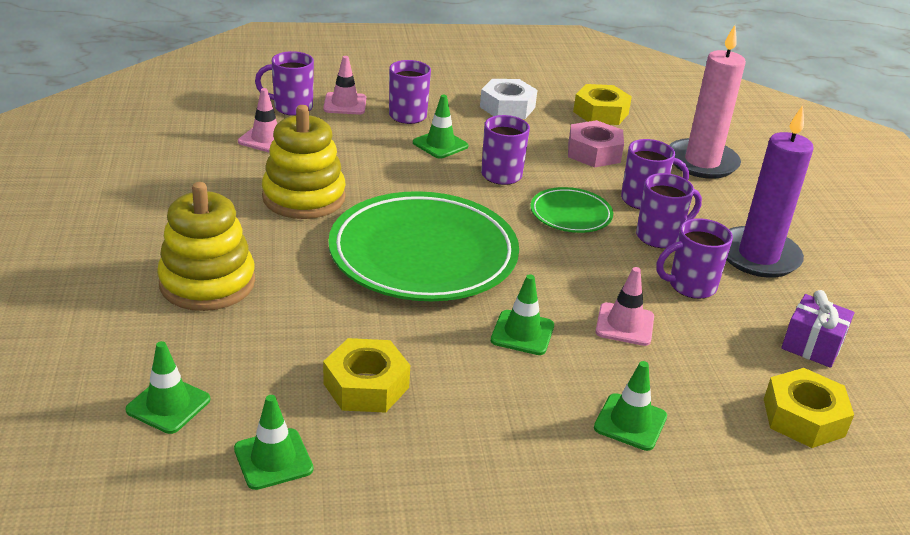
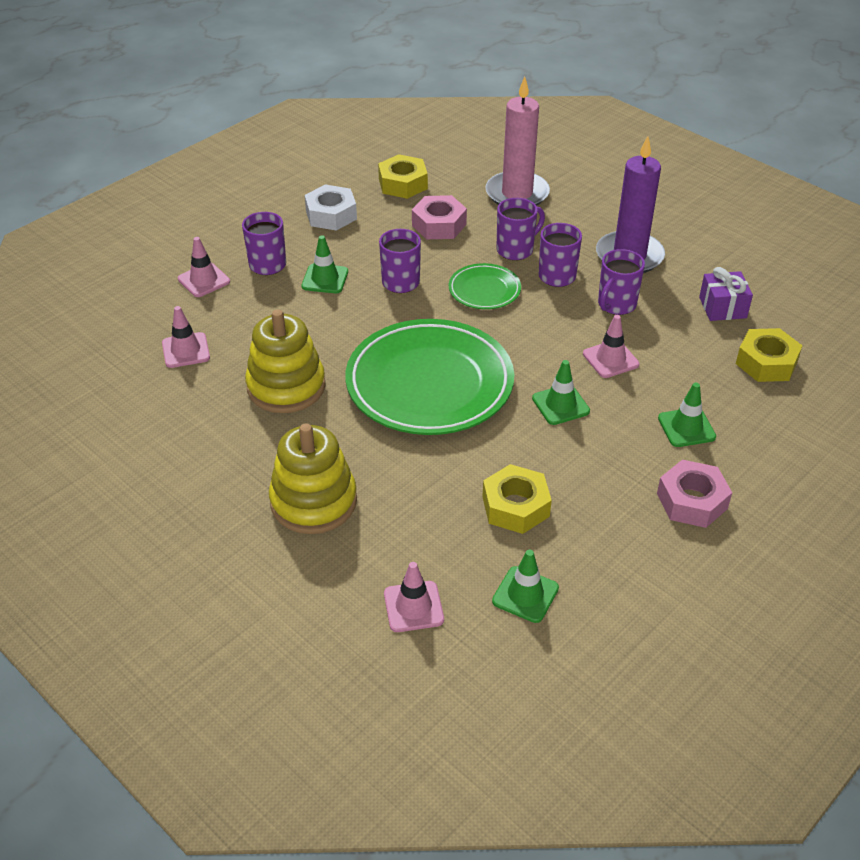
camera: 35 degrees left, 10 degrees up
(168, 405) = (413, 607): green traffic cone -> pink traffic cone
(291, 107) = (165, 308): purple mug -> none
(548, 487) = (691, 501): none -> pink nut

